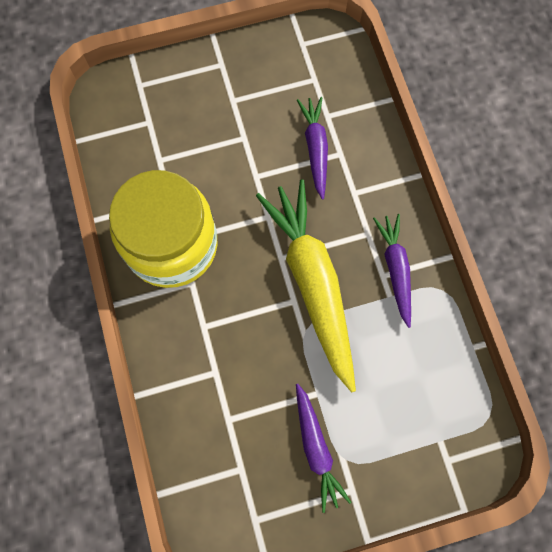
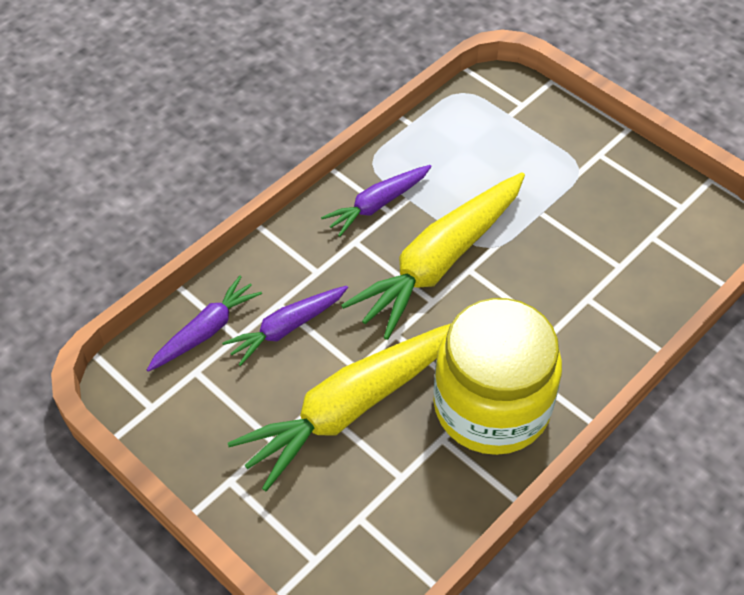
camera: 120 degrees left, 20 degrees down
(227, 157) = (352, 407): none -> yellow carrot
(316, 448) = (587, 192): purple carrot -> purple carrot (205, 331)

